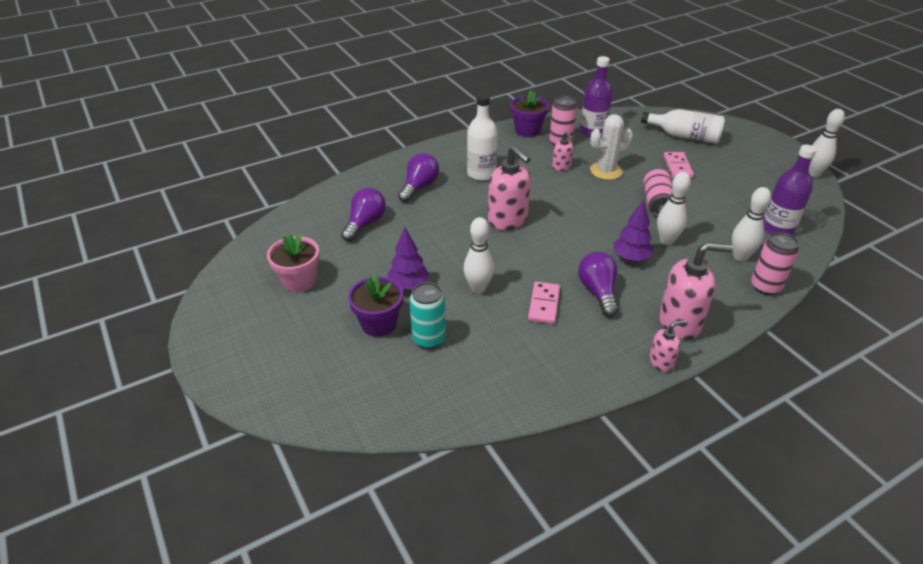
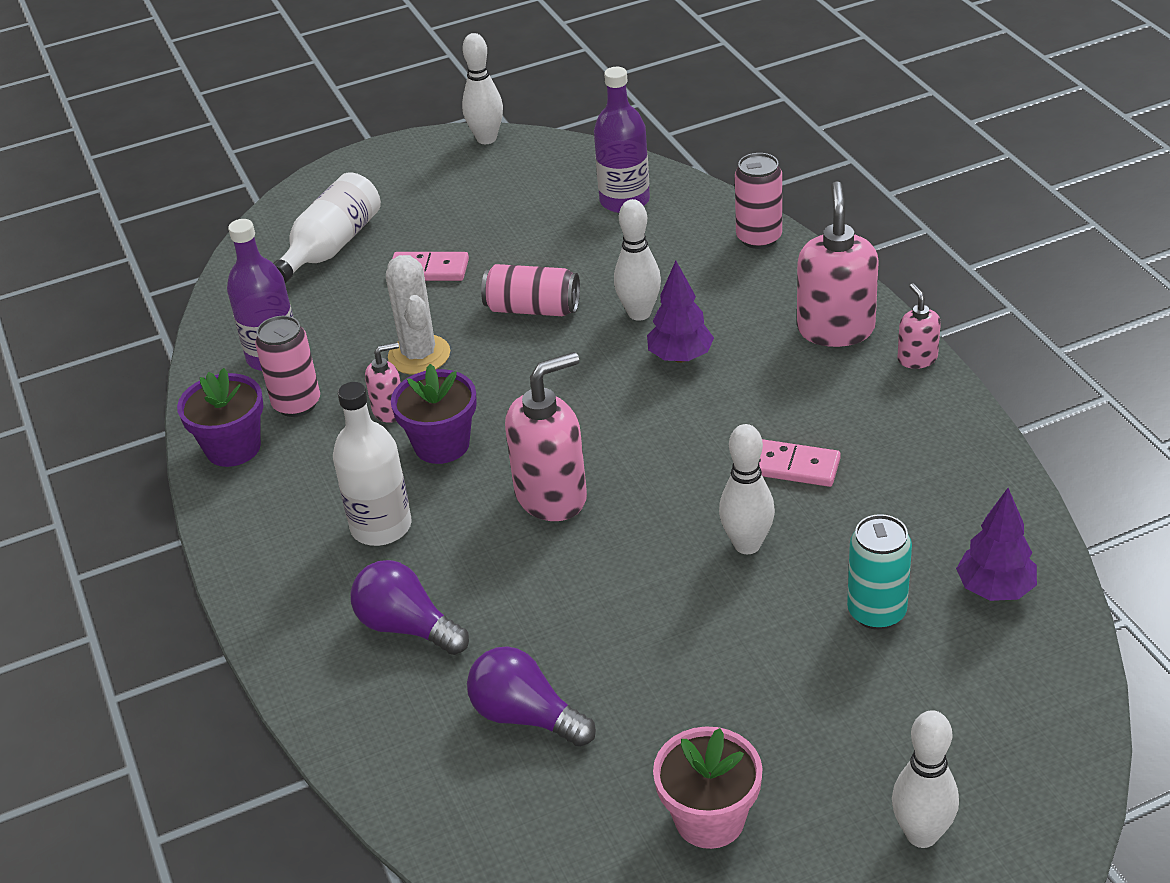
camera: 80 degrees left, 0 degrees up
(379, 324) = (839, 681): purple flower pot -> purple flower pot (441, 444)
(408, 285) = (734, 640): purple tree -> purple tree (995, 589)
(598, 292) = (763, 402): purple light bulb -> none
(740, 256) = (688, 248): white bowling pin -> white bowling pin (922, 834)

